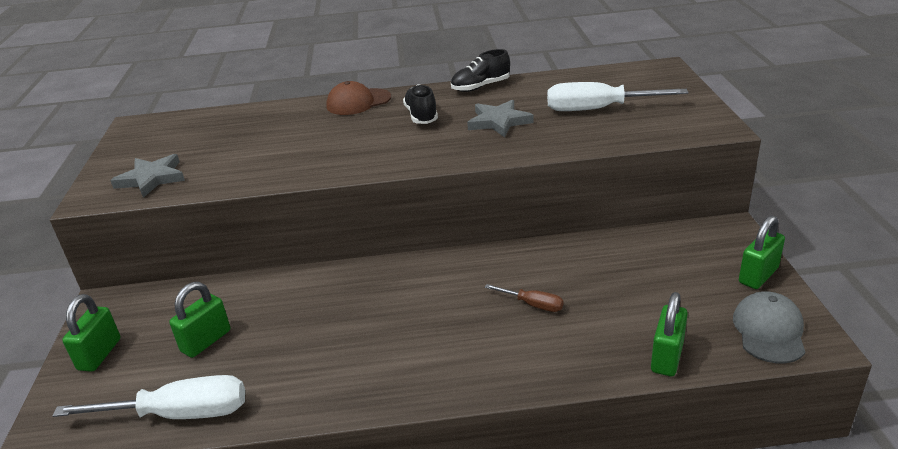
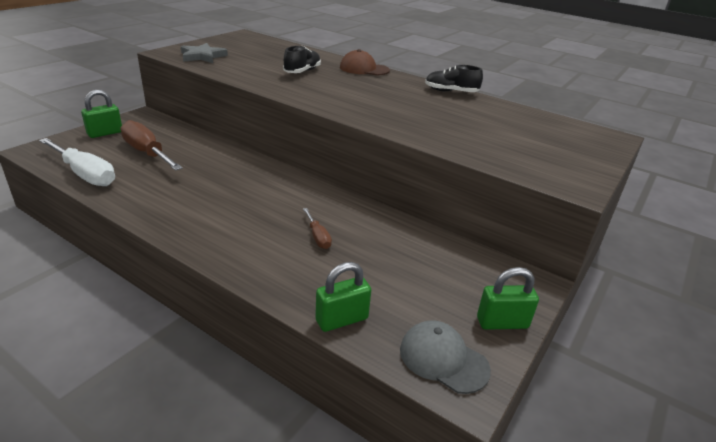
camera: 35 degrees right, 0 degrees up
(206, 341) = (147, 153): green padlock -> brown screwdriver
(421, 116) = (383, 89): black shoe -> black shoe (302, 71)
(499, 122) = (422, 112): grey star -> none
(598, 109) = (505, 136): white screwdriver -> none
(769, 331) = (443, 359): grey cap -> grey cap turned 105 degrees counterclockwise

